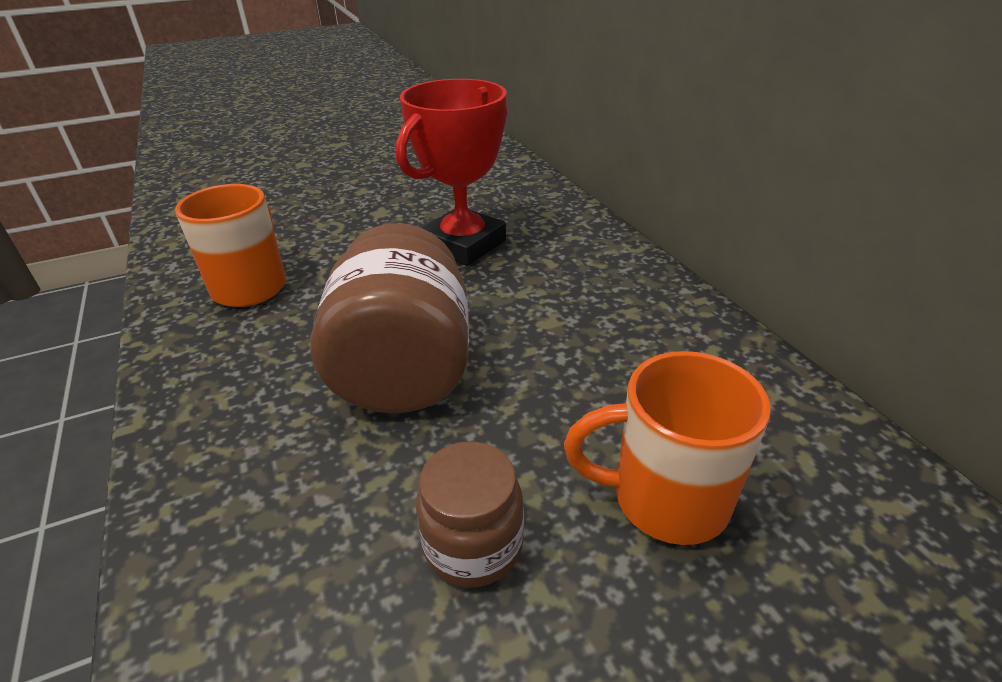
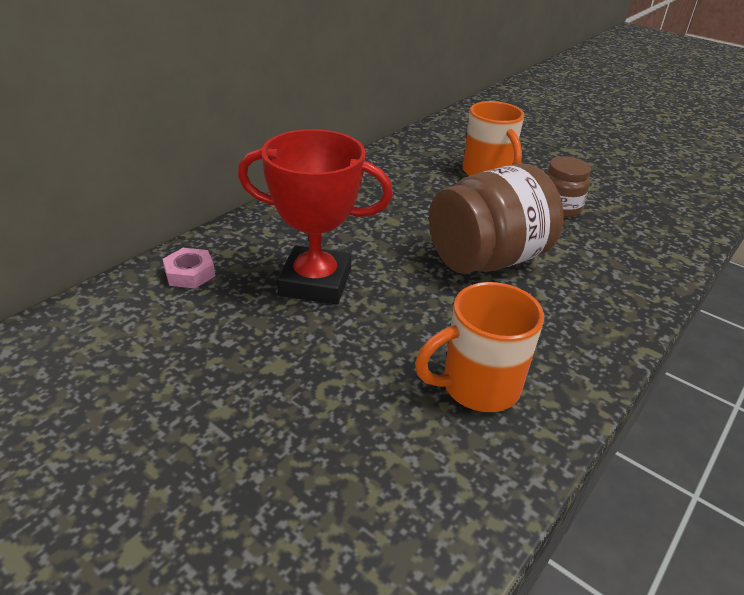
camera: 120 degrees left, 0 degrees up
(525, 195) = (190, 273): none -> pink nut

